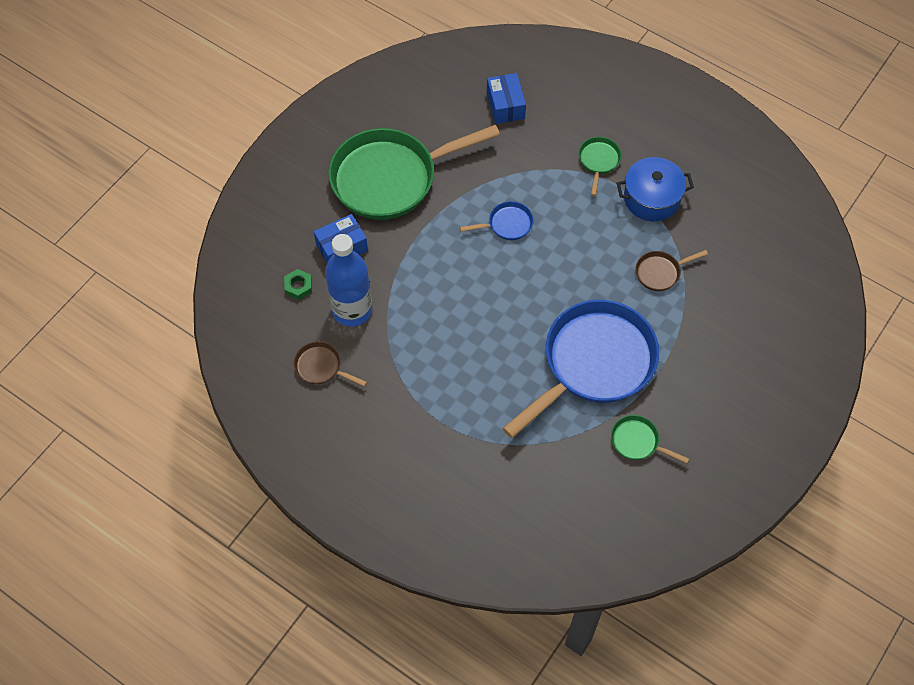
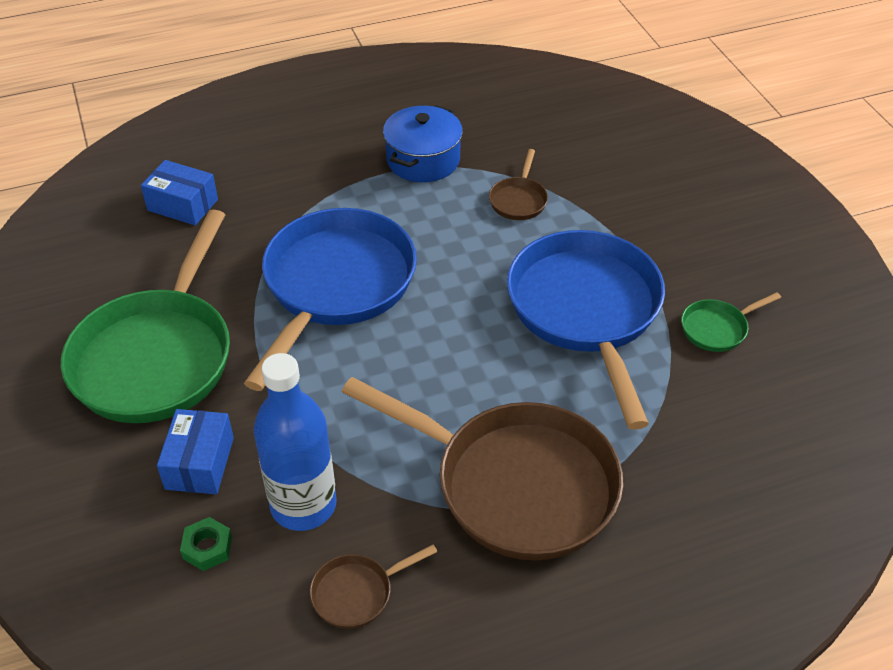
camera: 55 degrees left, 15 degrees down
(437, 399) = (515, 485): none -> brown pan
(507, 224) = (336, 286): blue pan -> blue pan, size x2.41
(598, 161) = (336, 173): green pan -> none

